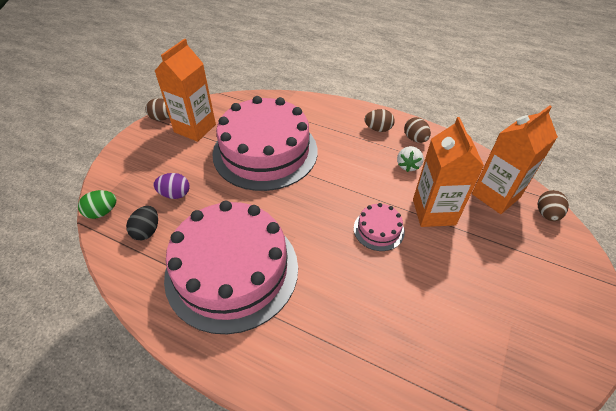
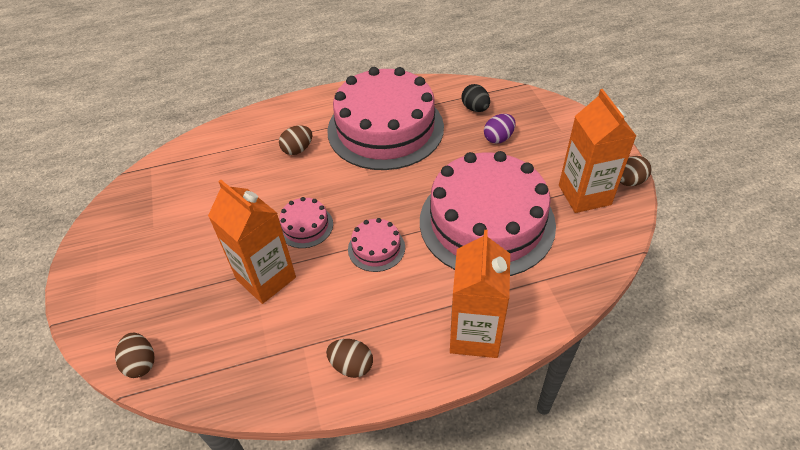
camera: 140 degrees right, 0 degrees up
(102, 212) = (523, 96): green egg -> none
(345, 182) = (376, 248): none -> pink cake
(378, 129) = (408, 346): brown egg -> brown egg (298, 149)
(408, 165) = (330, 316): white strawberry -> none
(495, 195) = (208, 347): orange carton -> orange carton (474, 335)

